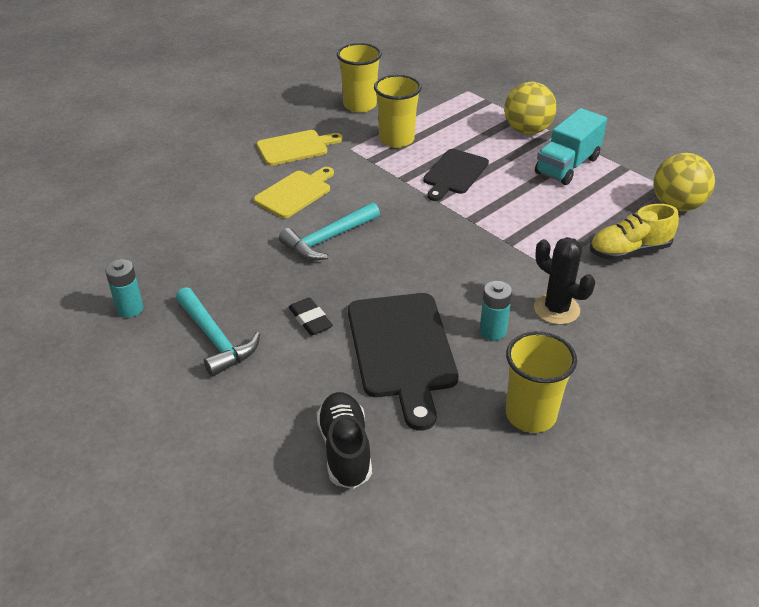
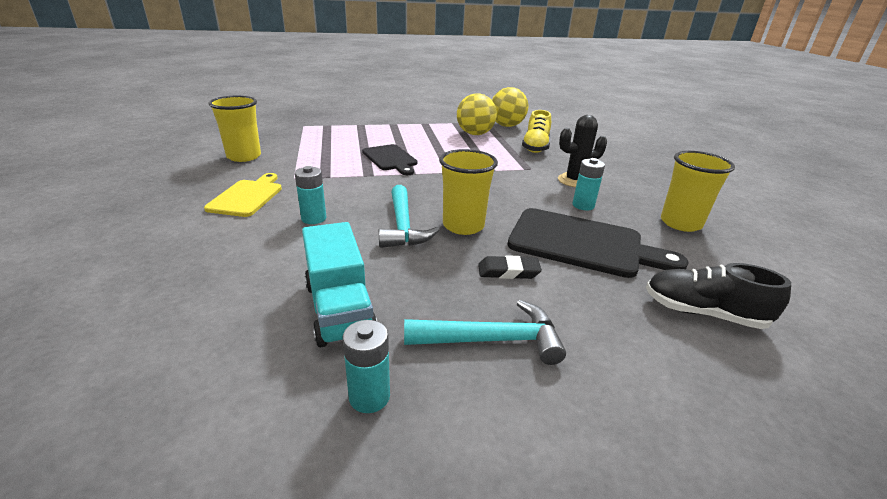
camera: 60 degrees left, 10 degrees down
(295, 193) = (314, 218): yellow cutting board -> turquoise battery
(396, 139) = (315, 160): yellow cup -> yellow cup (463, 226)
(527, 130) = (379, 128): yellow ball -> yellow ball (475, 134)
(567, 165) = (433, 132): turquoise truck -> turquoise truck (339, 309)

